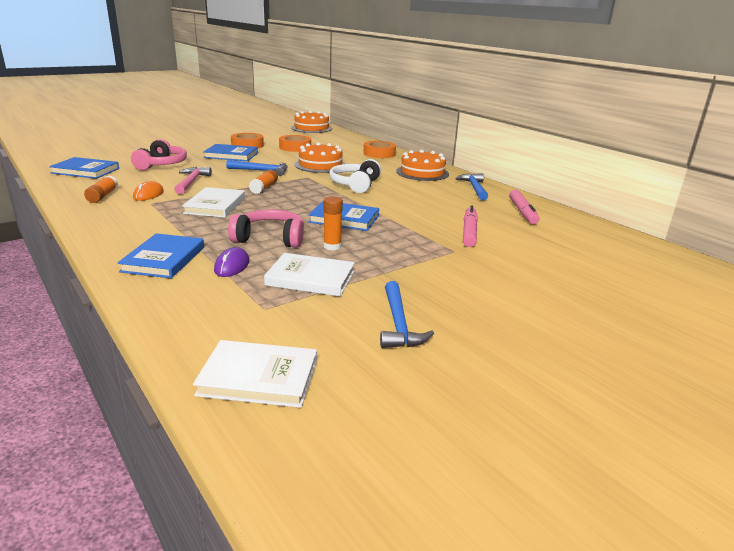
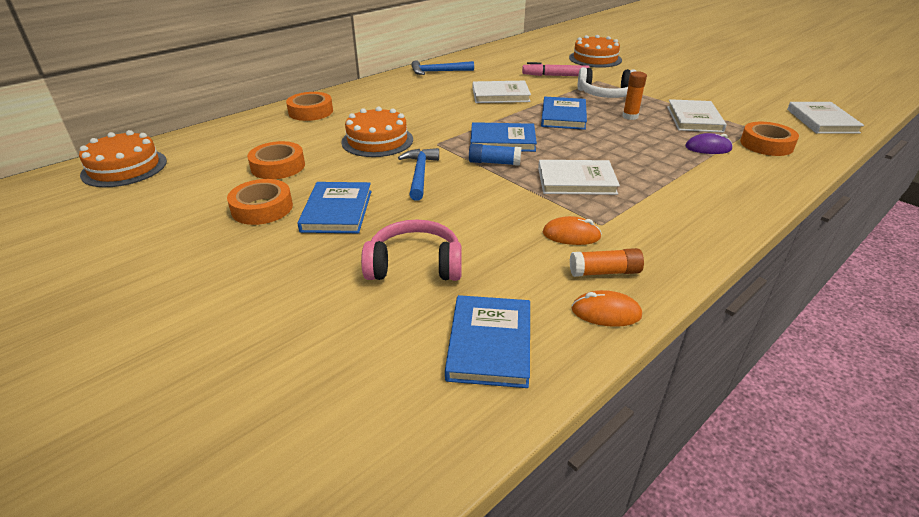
camera: 95 degrees left, 10 degrees up
(71, 191) = (606, 312): none -> orange mouse
(164, 259) = (731, 178): blue book -> blue book (502, 140)
(191, 182) = (498, 215): pink hammer -> none
(216, 301) = (766, 144): none -> orange tape
(264, 188) = (494, 162): orange glue stick -> blue glue stick
(270, 238) = (639, 141): pink headphones -> none
(355, 184) = (453, 117): white headphones -> white headphones (605, 94)
(398, 324) = (722, 93): blue hammer -> none
(406, 203) = (500, 95): none -> white book
(422, 172) = (392, 90): orange cake -> orange cake (595, 59)
(522, 212) = (495, 60): pink marker -> none

